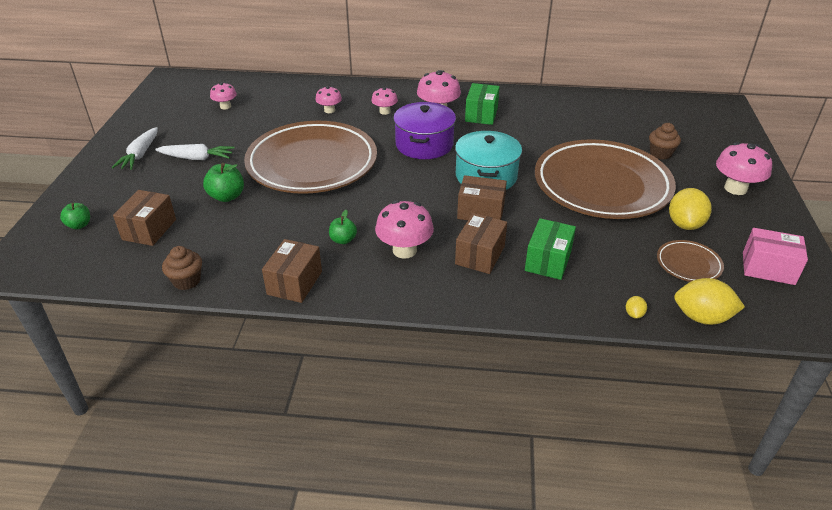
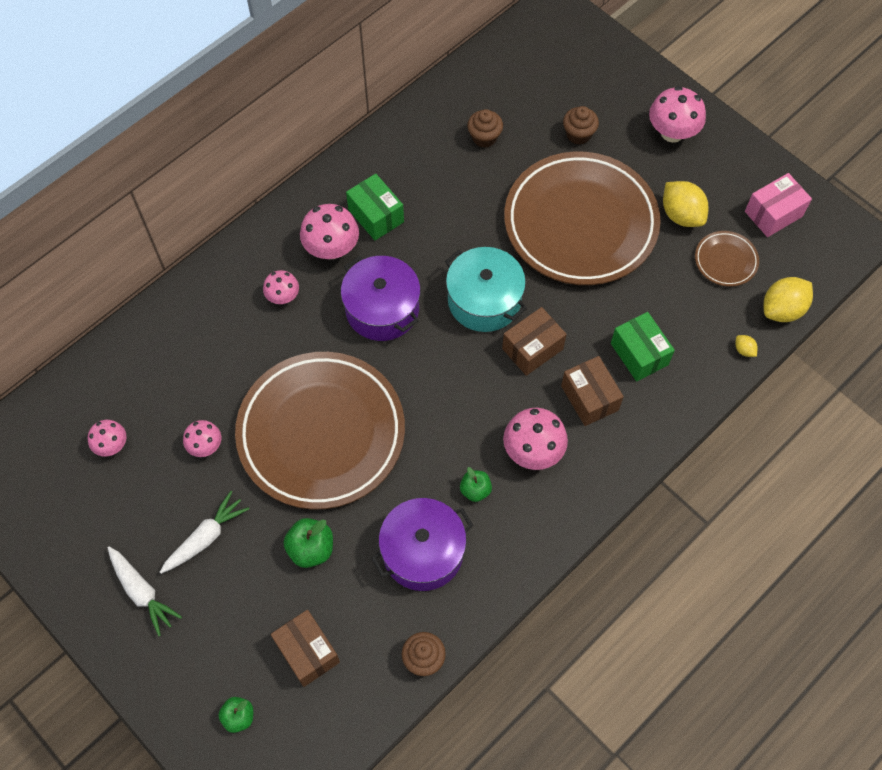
camera: 50 degrees left, 25 degrees up
(270, 240) = (423, 552): none -> purple pot
(294, 283) = (503, 569): brown box -> none
(329, 110) = (227, 346): pink mushroom -> pink mushroom (205, 446)
(594, 123) = (484, 137): none -> brown cupcake

